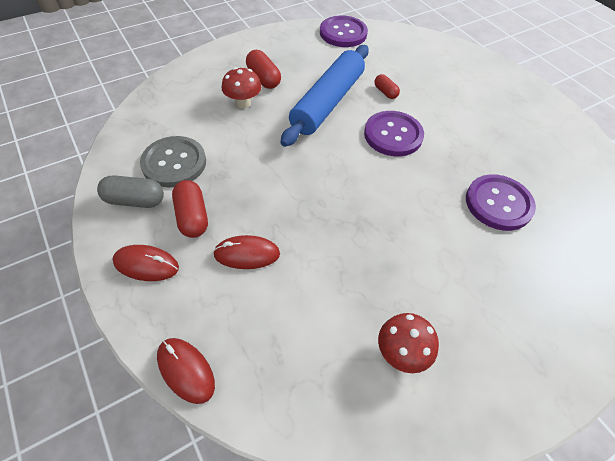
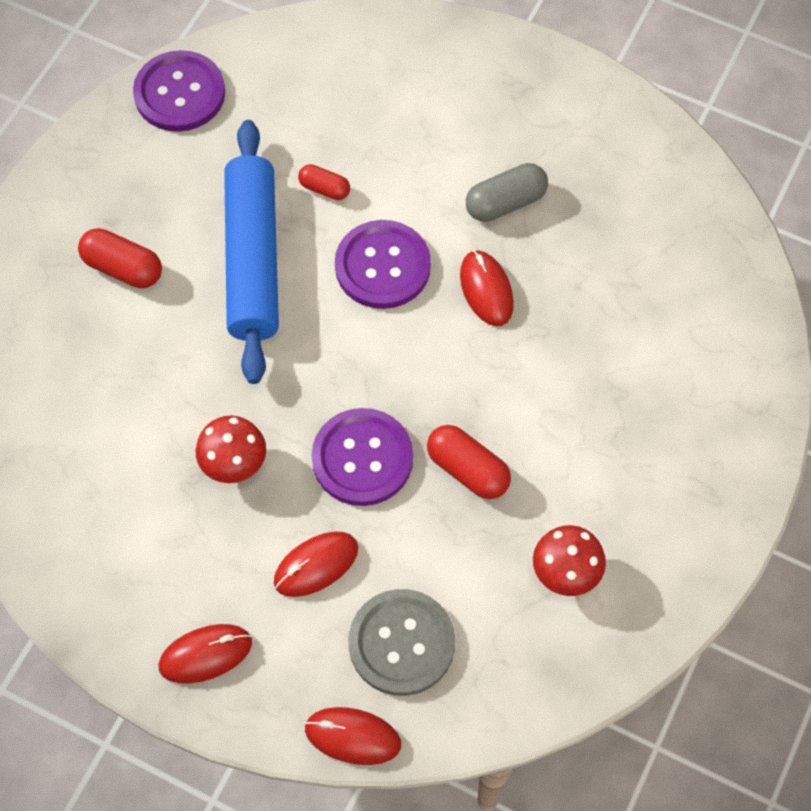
camera: 30 degrees left, 10 degrees up
(135, 200) = (113, 583): grey capsule -> grey capsule (505, 203)
(174, 163) = (115, 496): grey button -> grey button (401, 643)
(192, 217) = (208, 558): red capsule -> red capsule (468, 469)
(243, 103) = (129, 335): red mushroom -> red mushroom (234, 464)
(445, 171) = (486, 290): none -> red mouse
(498, 203) = (576, 303): purple button -> purple button (362, 458)

